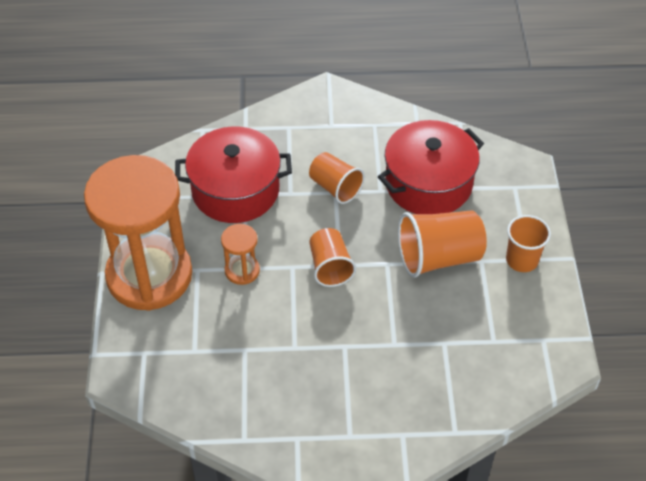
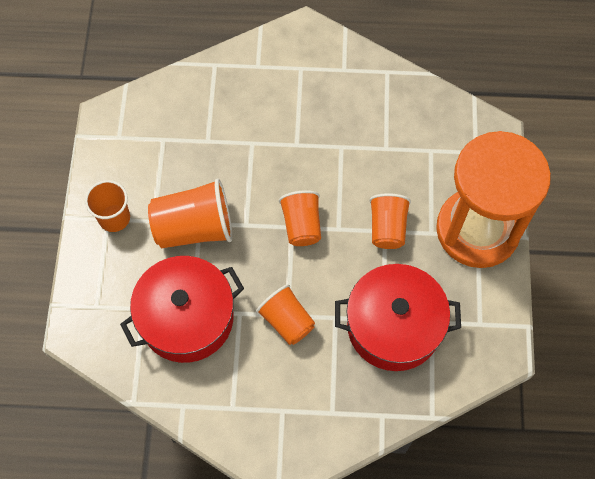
camera: 175 degrees left, 15 degrees up
(242, 270) = (387, 228): orange hourglass -> orange cup

